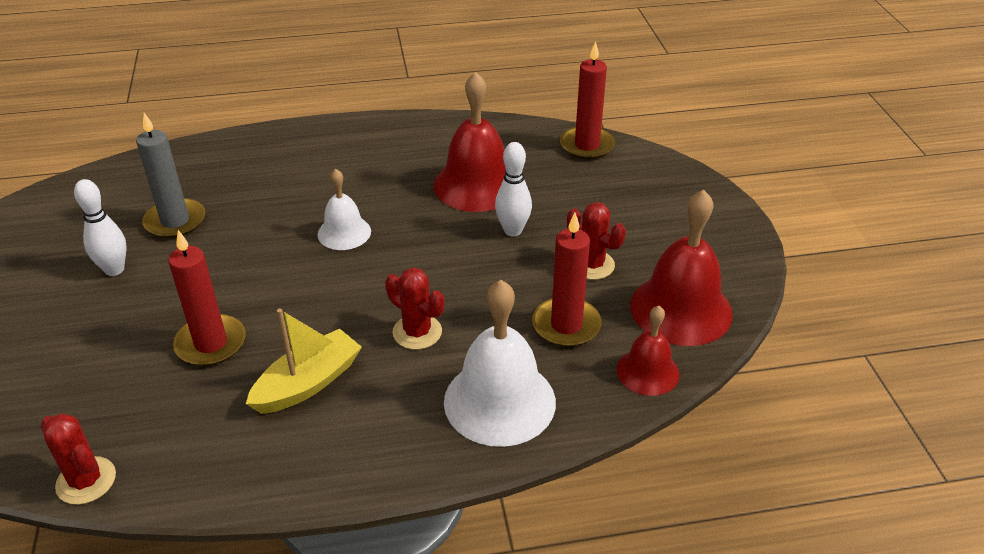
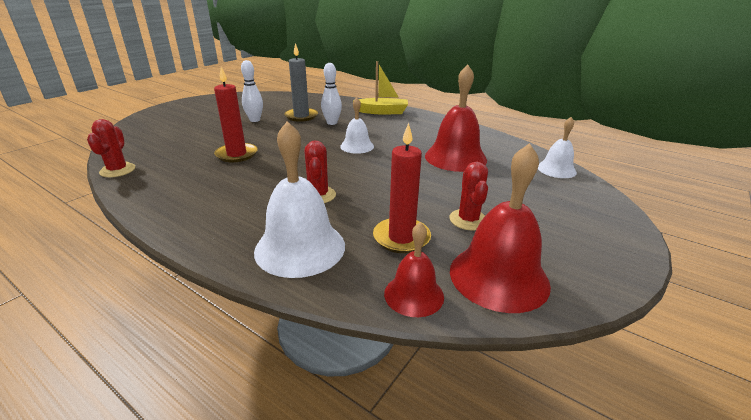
camera: 45 degrees right, 10 degrees down
(308, 383) = (239, 186): yellow boat -> yellow boat (382, 112)
(513, 230) = (444, 183): white bowling pin -> white bowling pin (332, 123)
(587, 145) = (556, 169): red candle -> white bell

